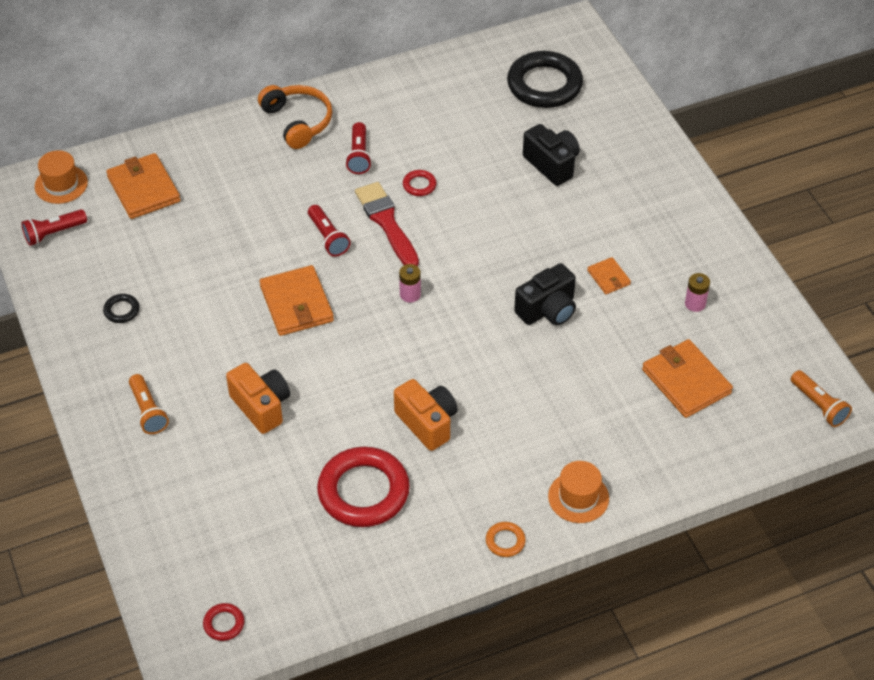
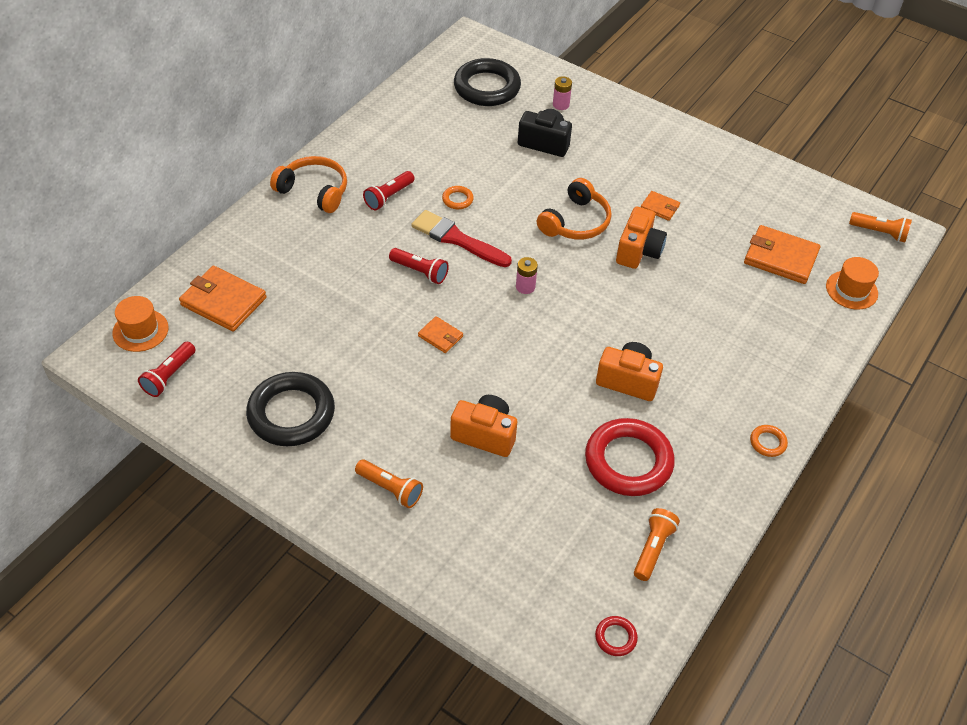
camera: 35 degrees left, 0 degrees up
(121, 310) = (291, 413): black ring -> black ring, size x2.35
(296, 304) = (440, 336): orange wallet -> orange wallet, size x0.52
(318, 573) = (652, 549): none -> orange flashlight
(359, 155) = (389, 197): red flashlight -> red flashlight turned 75 degrees clockwise
(419, 185) = (457, 199): red ring -> orange ring
(512, 255) = (576, 222): none -> orange headphones
(547, 310) = (638, 251): black camera -> orange camera
(578, 497) = (787, 380): orange hat -> orange hat (851, 290)
(695, 304) = (735, 199): pink battery -> pink battery (561, 105)

